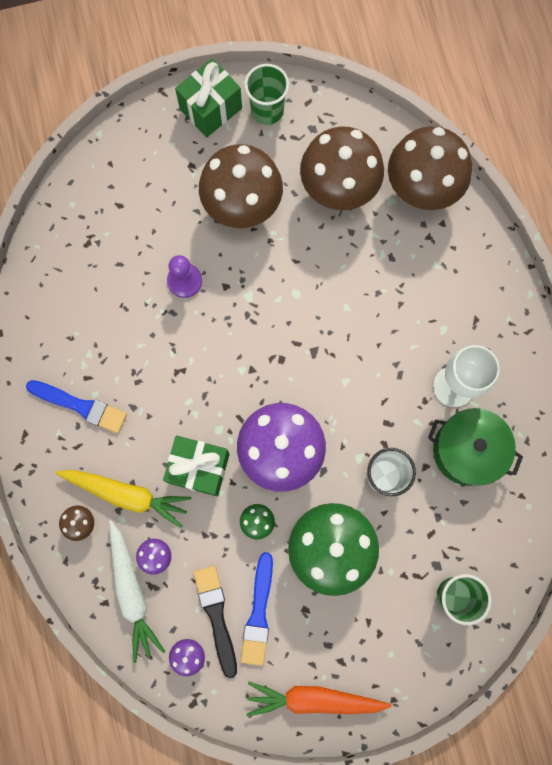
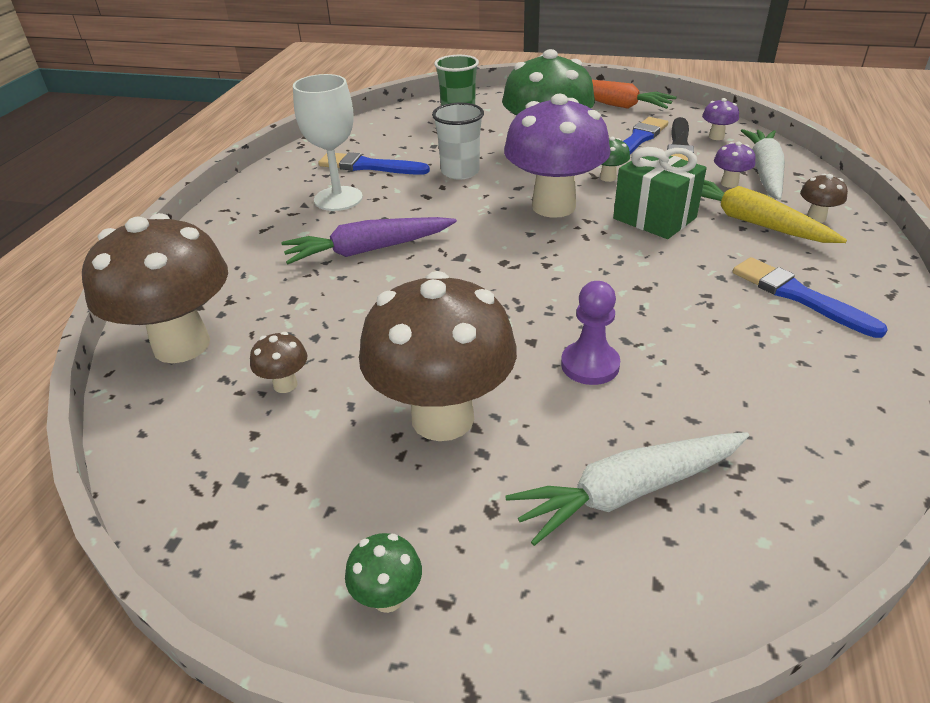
camera: 150 degrees left, 40 degrees down
(136, 203) = (628, 492): none -> white carrot
(210, 108) = (388, 597): green gift -> green mushroom
(267, 110) = (287, 542): green cup -> none
(338, 190) = (285, 385): brown mushroom -> brown mushroom, size x0.40
(381, 330) = (368, 250): none -> purple carrot
(467, 450) = (369, 166): green pot -> blue brush

